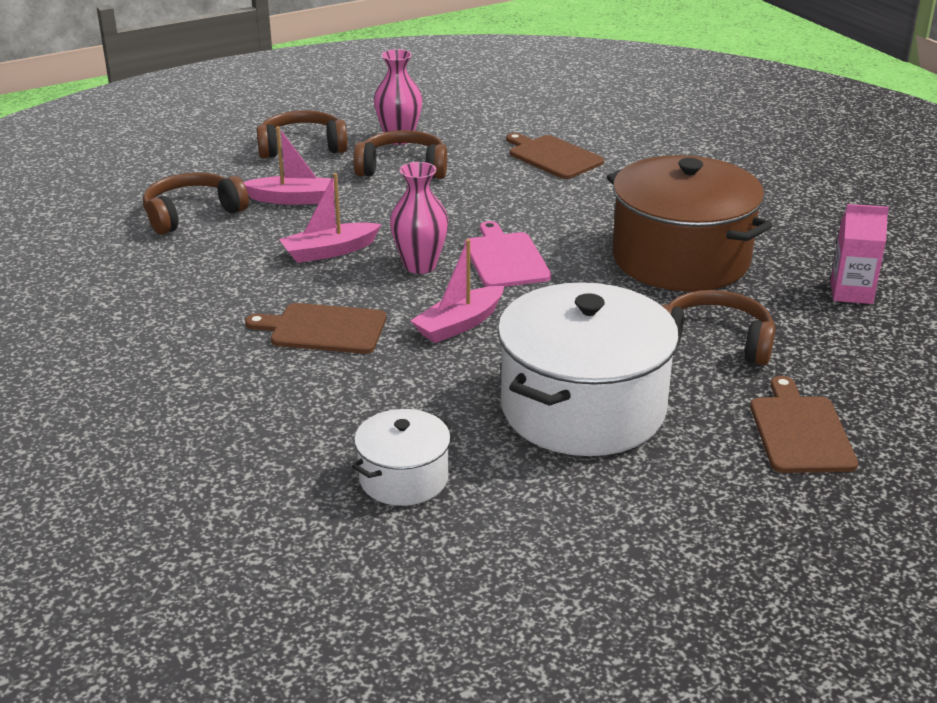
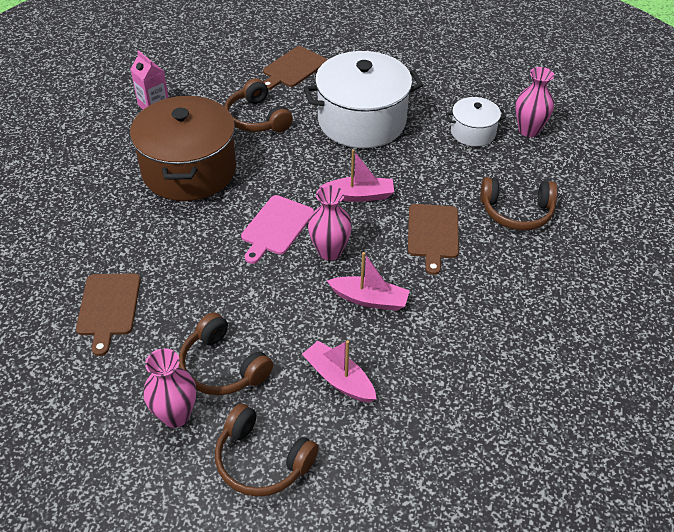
camera: 140 degrees left, 15 degrees up
(192, 214) = (428, 410): brown headphones -> brown headphones (516, 212)
(316, 531) = (528, 130): none -> pink vase
(323, 329) = (433, 234): brown cutting board -> brown cutting board turned 45 degrees clockwise

